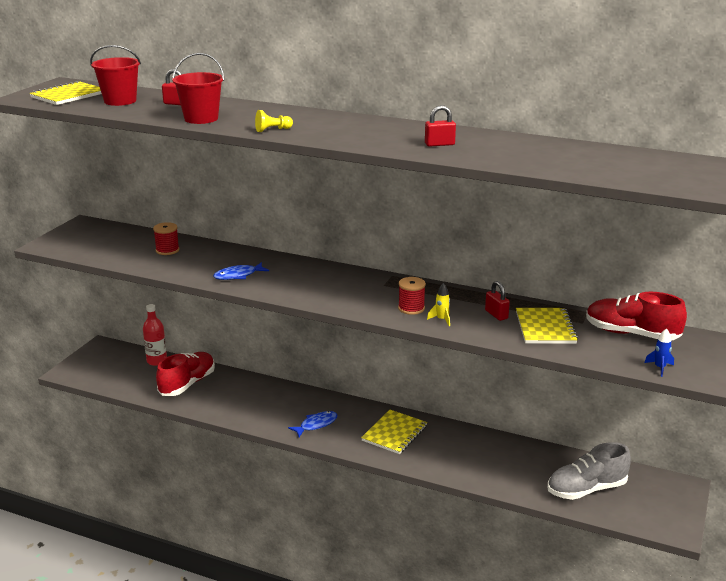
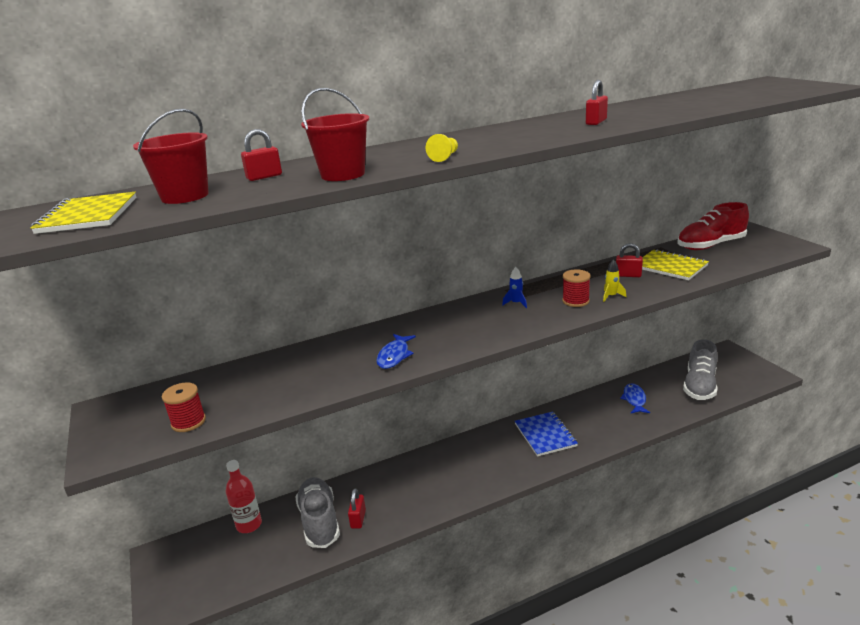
camera: 45 degrees left, 0 degrees up
(167, 250) = (271, 376): red spool -> red spool (188, 422)
(187, 384) = (319, 521): red shoe -> grey shoe
(206, 397) = (358, 519): none -> red padlock
(316, 425) = (486, 470): blue fish -> blue fish (634, 399)
(394, 433) = (545, 435): yellow notebook -> blue notebook
(659, 368) = (770, 253): blue rocket -> blue rocket (516, 303)

